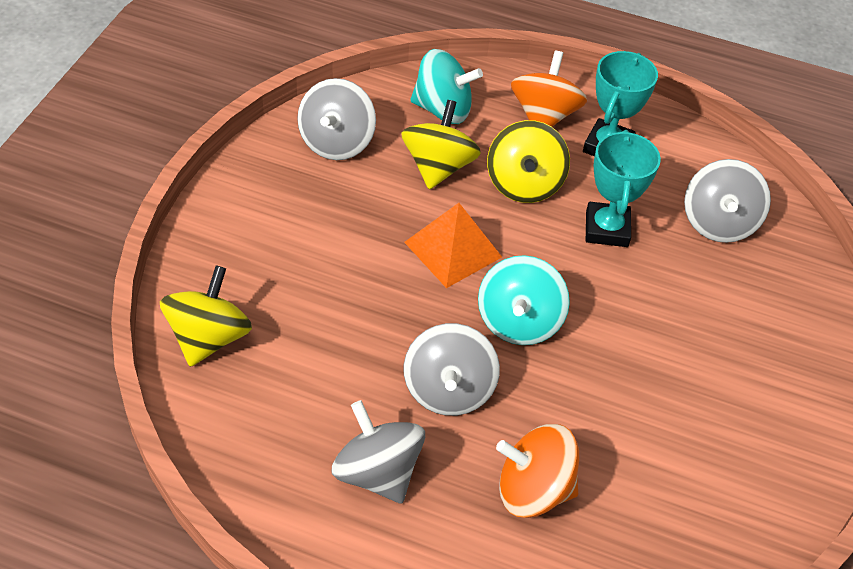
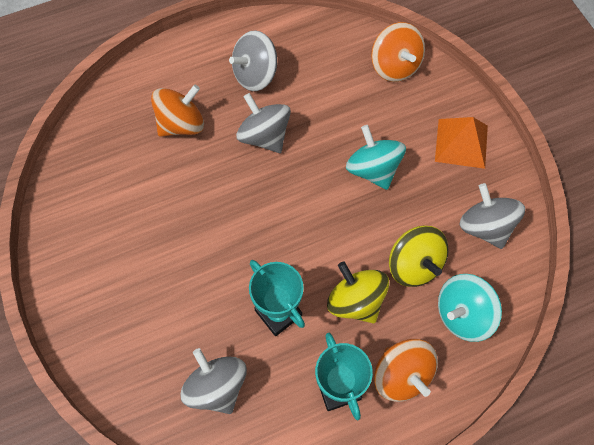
camera: 140 degrees right, 15 degrees up
(209, 337) = (395, 66): yellow spinning top -> orange spinning top
(377, 472) = (255, 75): grey spinning top -> grey spinning top turned 135 degrees clockwise
(453, 249) = (345, 215): orange pyramid -> orange pyramid (461, 143)
(518, 321) = (268, 203): turquoise spinning top -> turquoise spinning top (373, 169)

